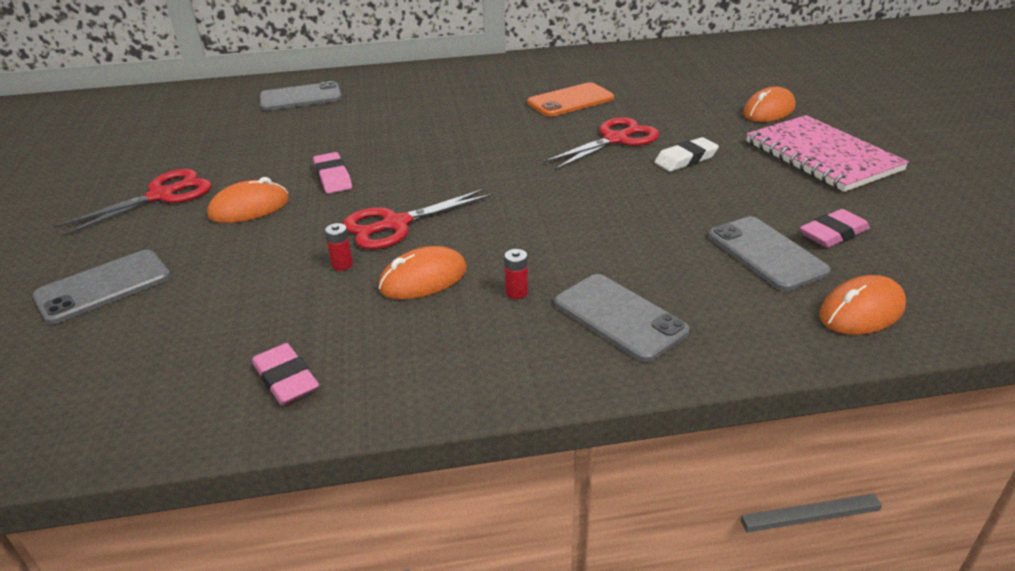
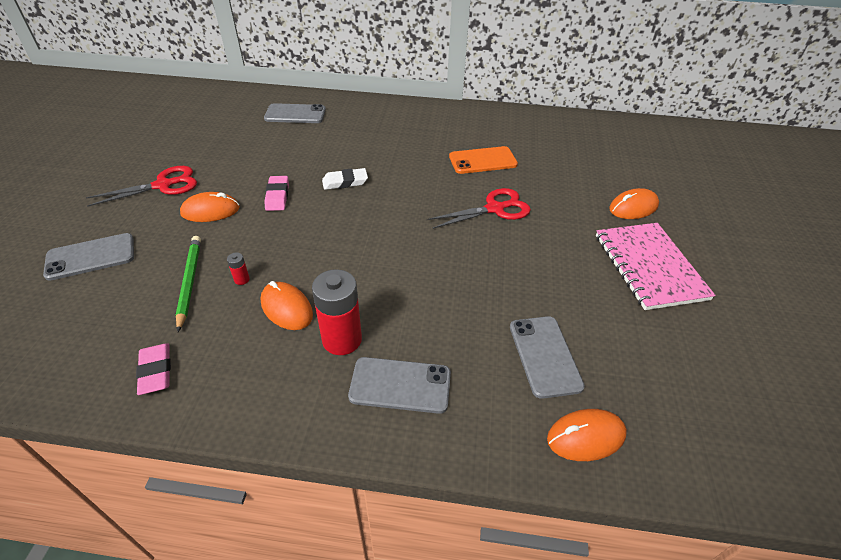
camera: 15 degrees right, 10 degrees up
(270, 282) = (189, 282): none -> green pencil
(395, 224) = (295, 252): red scissors -> none
(423, 279) = (286, 308): orange mouse -> orange mouse turned 60 degrees clockwise
(516, 292) = (342, 339): red battery -> red battery, size x2.38
(619, 317) = (400, 385): grey phone -> grey phone turned 60 degrees counterclockwise
(686, 159) = (537, 242): white eraser -> white eraser (345, 182)
(833, 234) = (610, 351): pink eraser -> none

